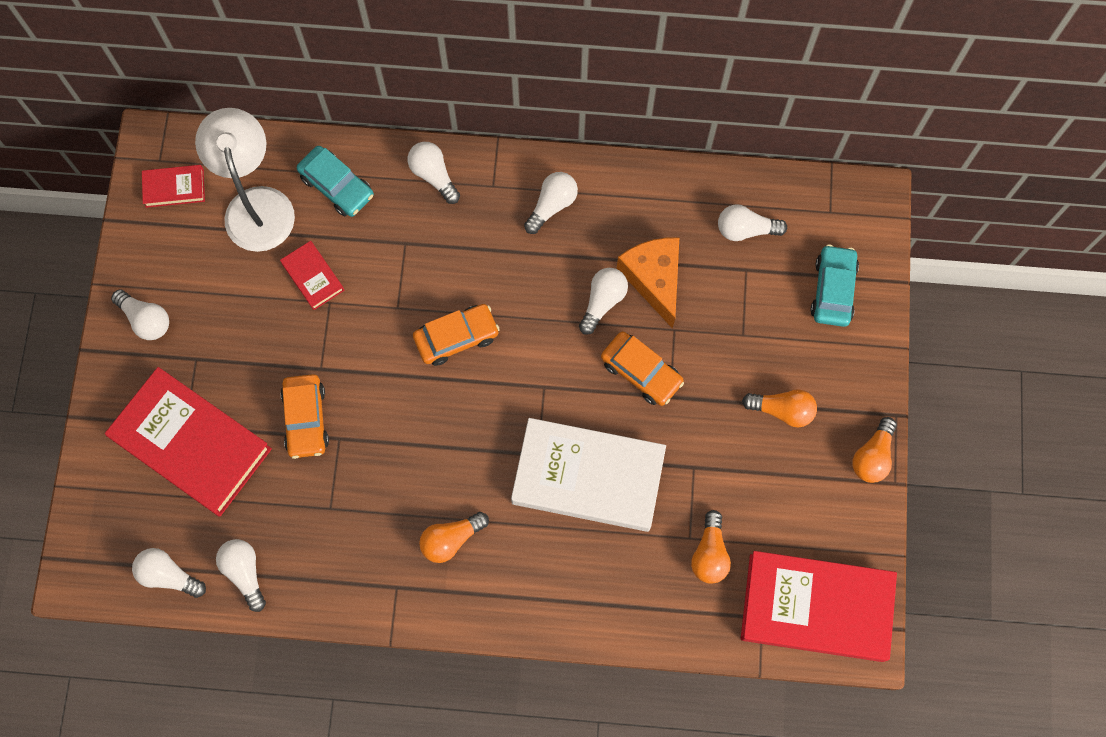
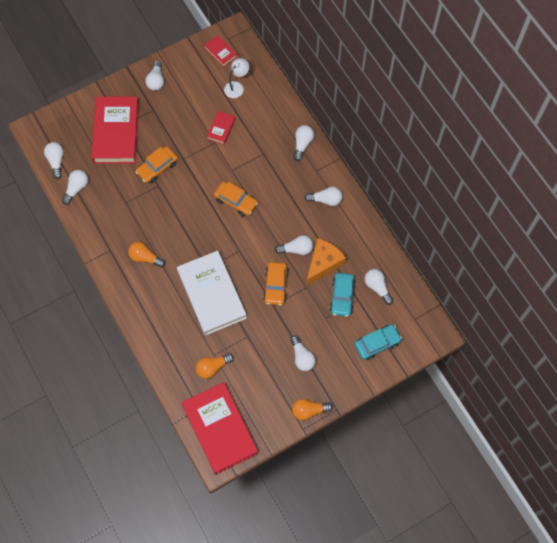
camera: 55 degrees right, 5 degrees down
(257, 204) = (237, 86): white lamp -> white lamp, size x0.55
(337, 186) = (268, 111): turquoise car -> turquoise car (342, 297)
(782, 410) = (302, 357): orange light bulb -> white light bulb

